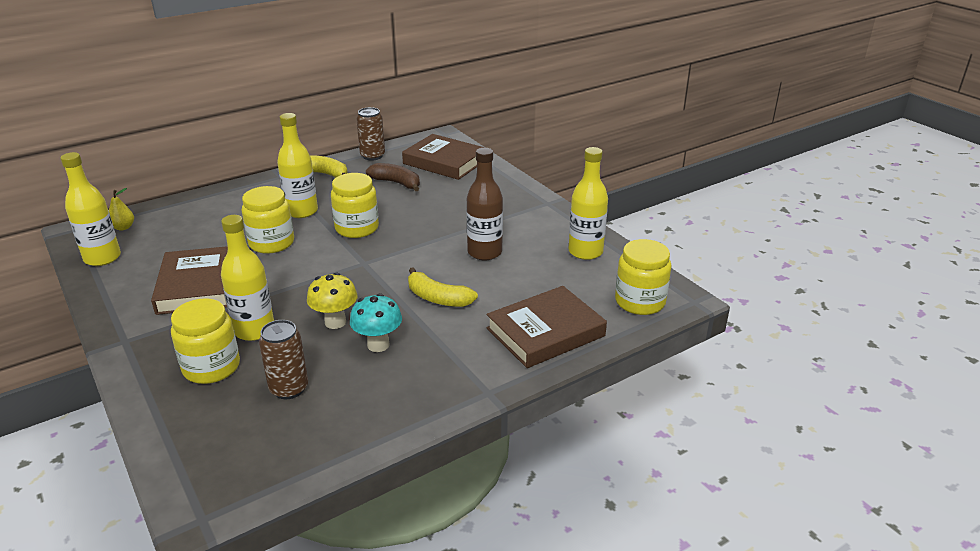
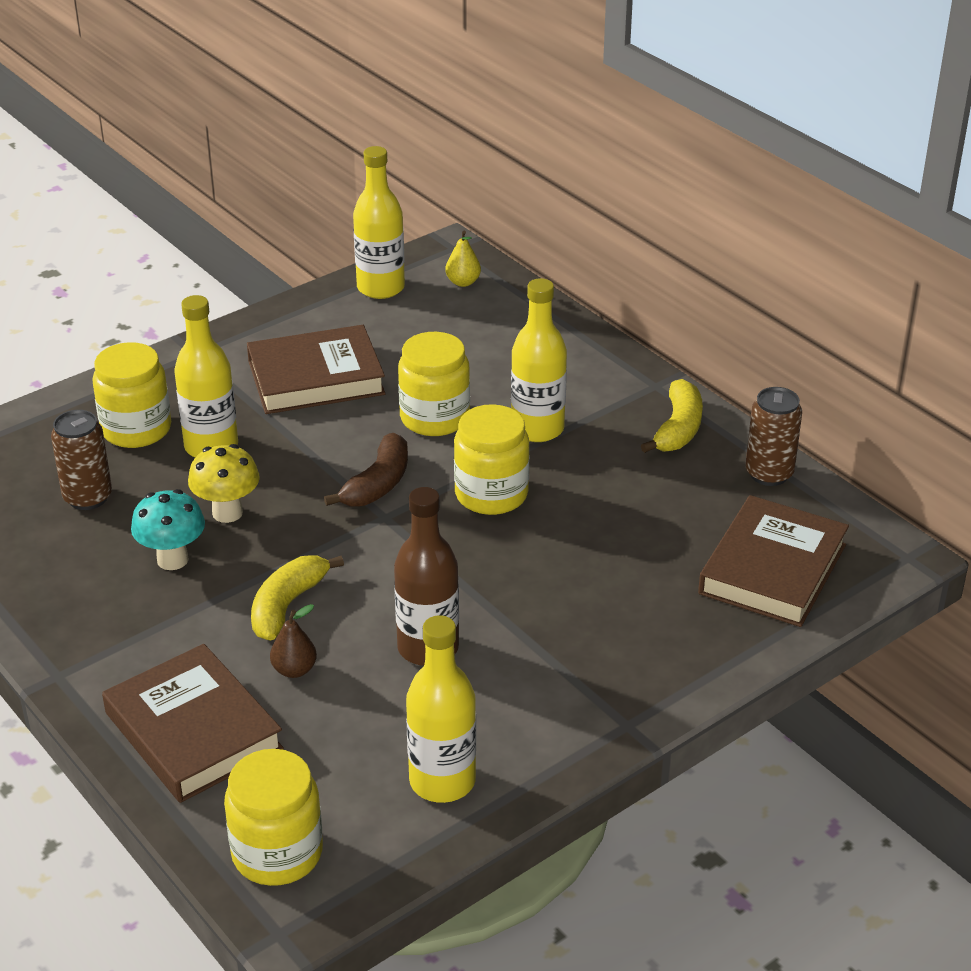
camera: 85 degrees right, 5 degrees up
(396, 183) = (664, 517): brown banana -> brown banana (378, 484)
(496, 296) = (294, 670): none -> brown pear

